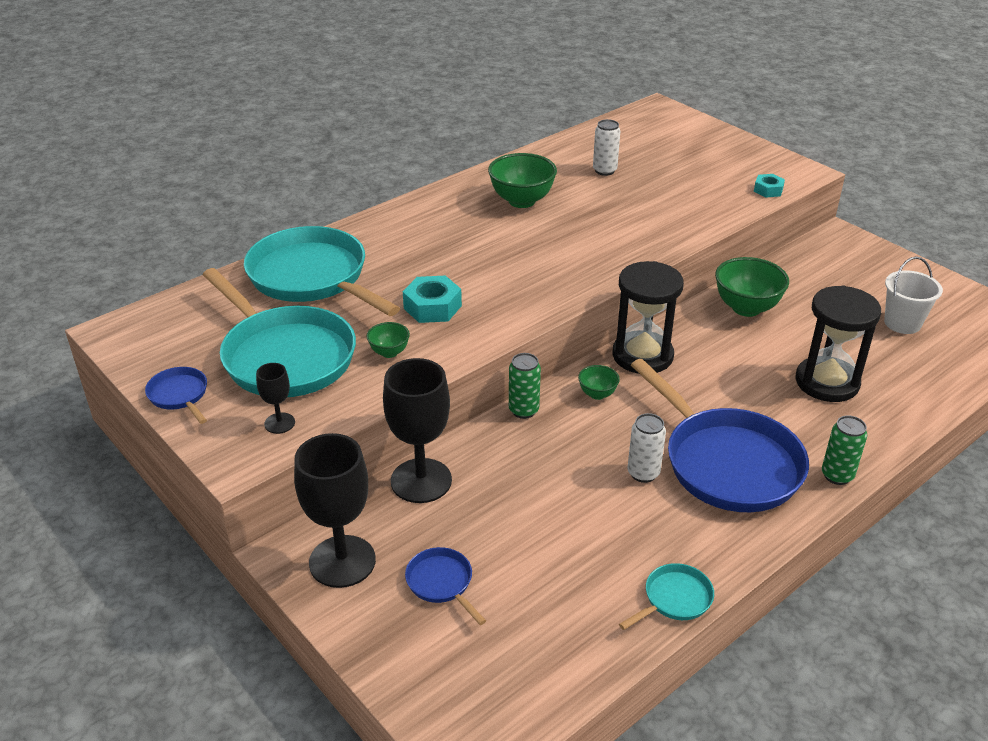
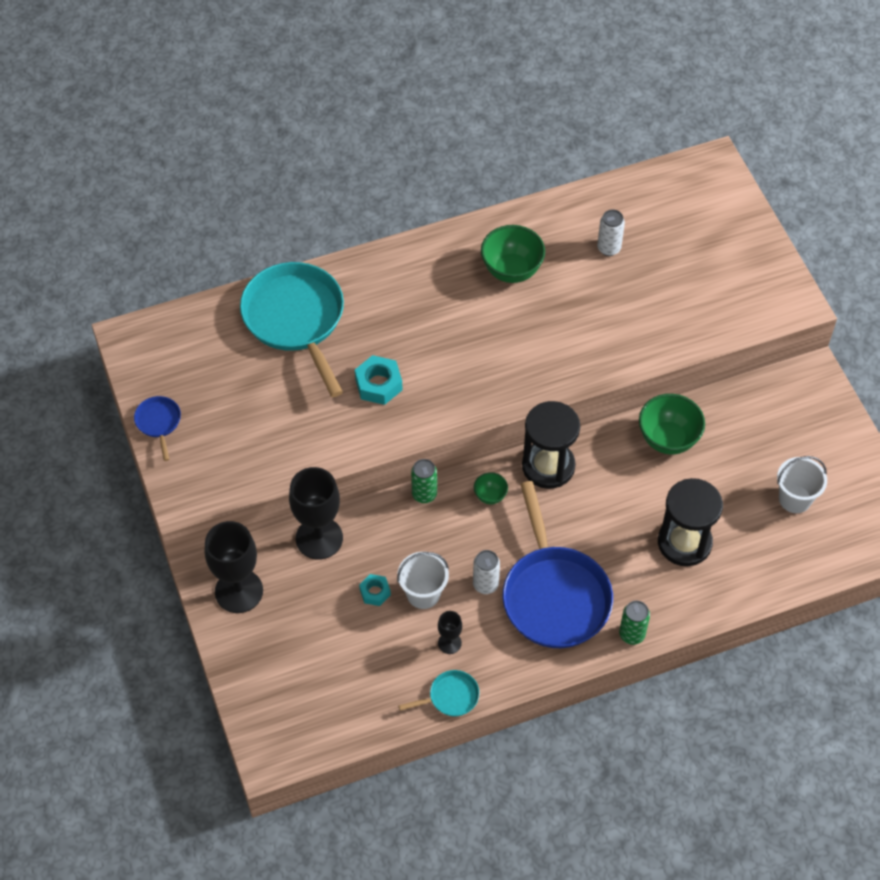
camera: 20 degrees right, 20 degrees up
(279, 423) = (221, 473): black goblet -> black goblet (449, 643)
(284, 356) = (246, 405): turquoise pan -> none
(389, 352) = (325, 425): green bowl -> none
(442, 583) = (299, 631): blue pan -> none
(576, 501) = (423, 594): none -> white bucket
(768, 190) = (746, 321): turquoise nut -> turquoise nut (375, 592)

